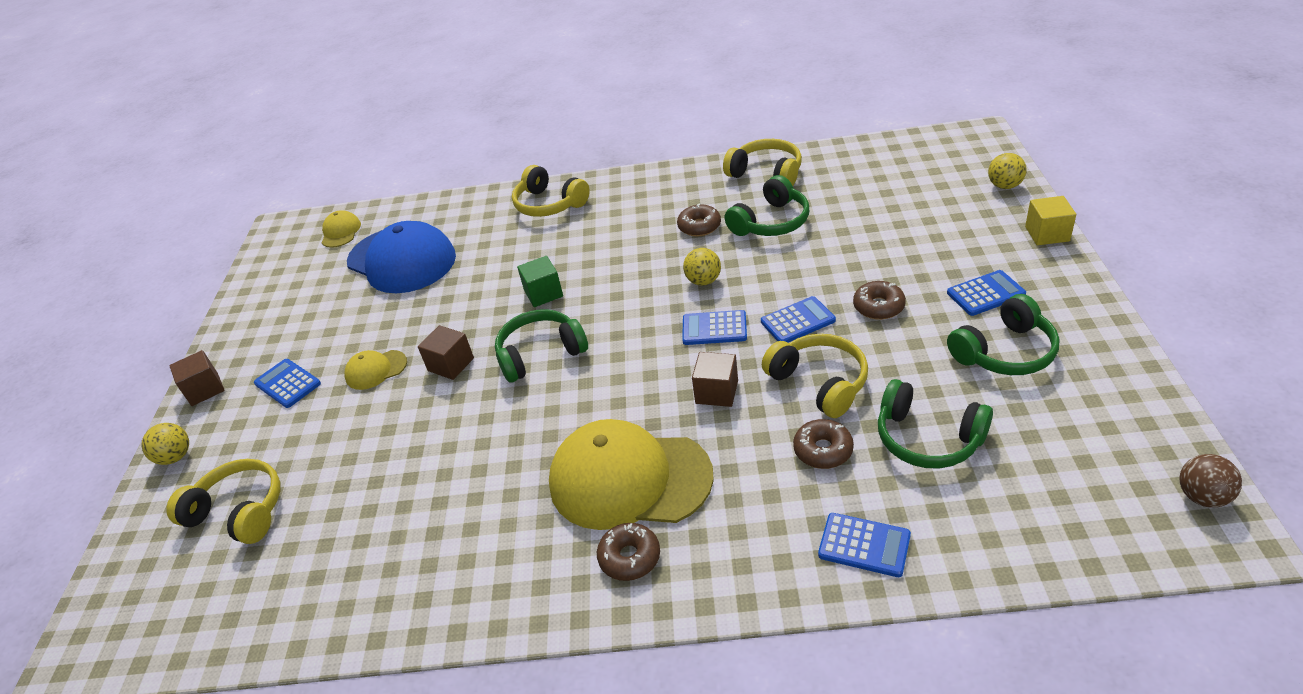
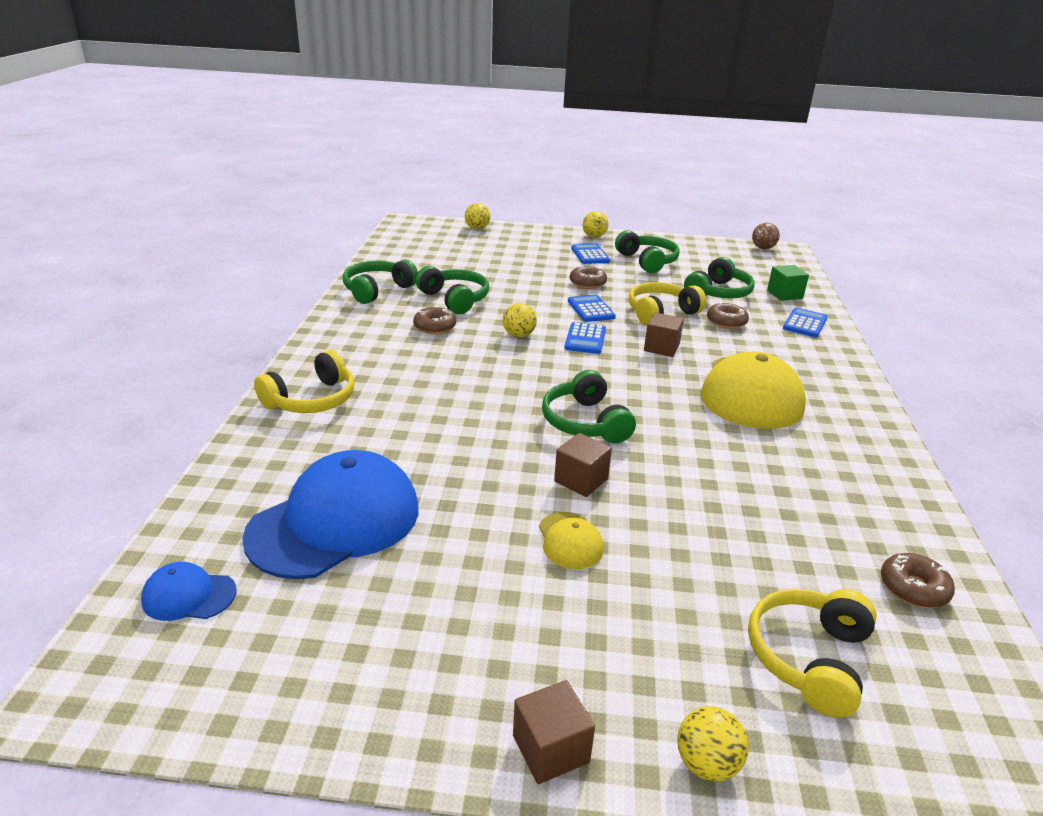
camera: 90 degrees left, 10 degrees down
(287, 384) = (570, 631): blue calculator -> none
(341, 232) = (189, 595): yellow cap -> blue cap
(543, 293) = (486, 414): green cube -> green cube (784, 294)
(629, 557) = (829, 399): brown donut -> brown donut (913, 588)
(766, 173) = (377, 290): yellow headphones -> green headphones
(1047, 234) = (539, 230): yellow cube -> none
(1067, 286) = (594, 236): none -> yellow ball

